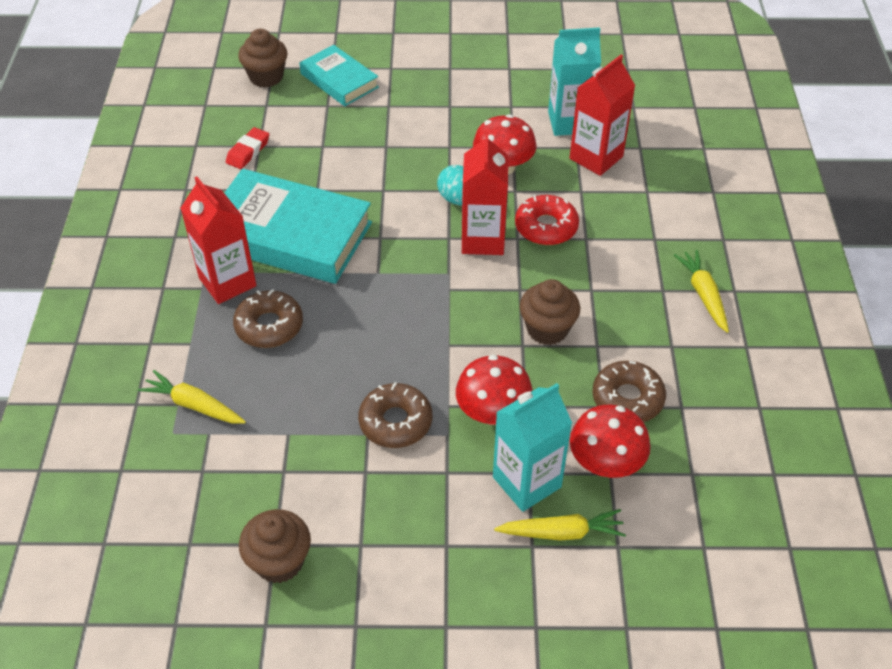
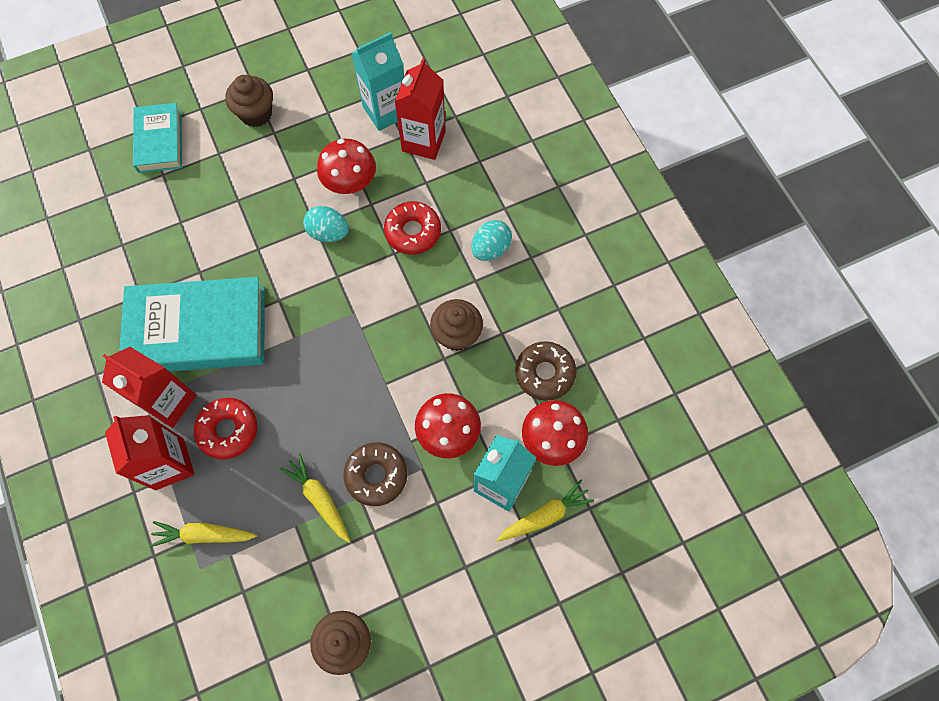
camera: 25 degrees left, 20 degrees up
(248, 151) = (115, 255): red eraser -> none
(266, 77) = (89, 163): brown cupcake -> brown cupcake (256, 113)
(269, 326) = (228, 430): brown donut -> red donut
(339, 80) = (159, 141): turquoise book -> turquoise book turned 60 degrees clockwise
(483, 239) = (366, 266): red carton -> red carton (169, 464)
(622, 268) = (490, 249): none -> turquoise egg
(703, 295) = (563, 248): yellow carrot -> yellow carrot (319, 499)

